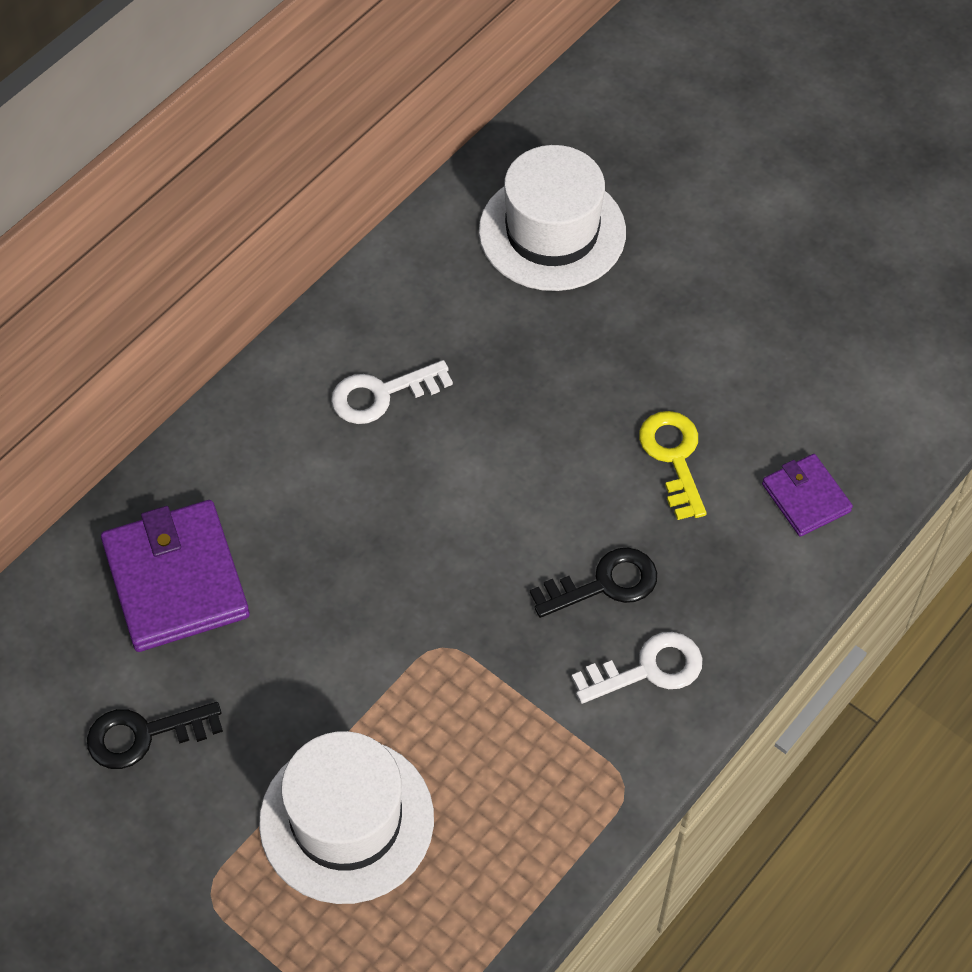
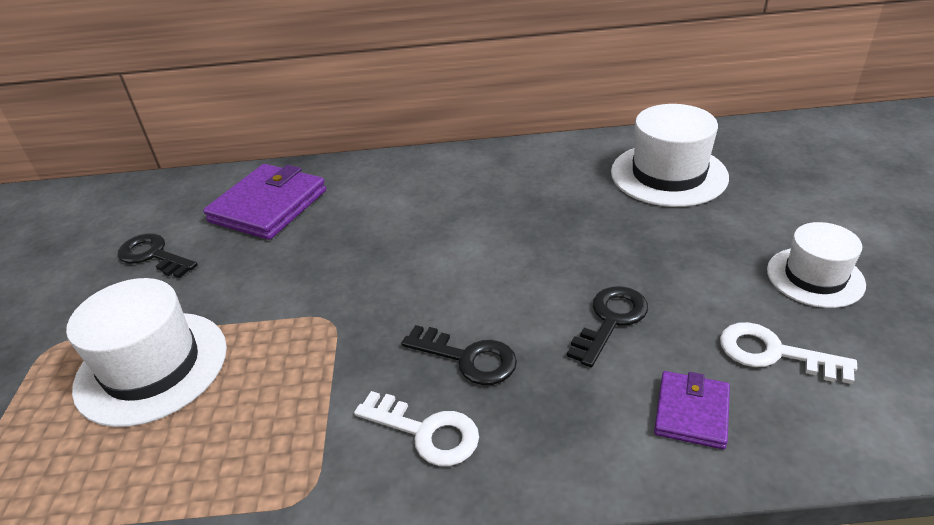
camera: 50 degrees right, 20 degrees down
(381, 394) = (472, 191): white key -> white key (773, 353)
(674, 457) = (611, 320): yellow key -> black key
(782, 288) = (815, 277): none -> white hat

